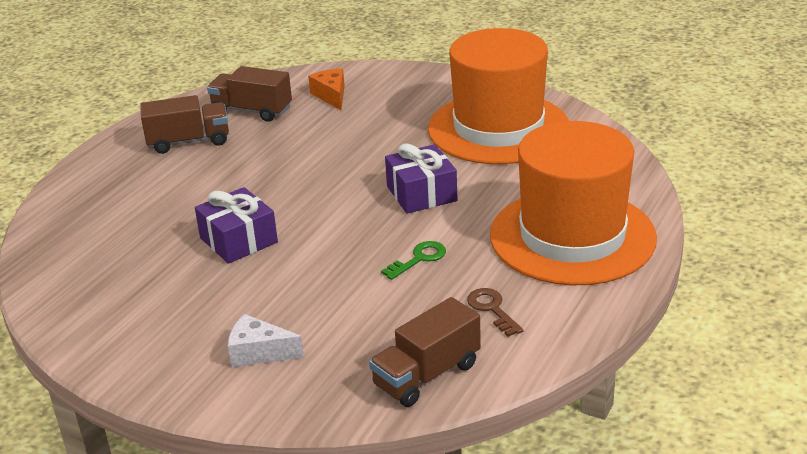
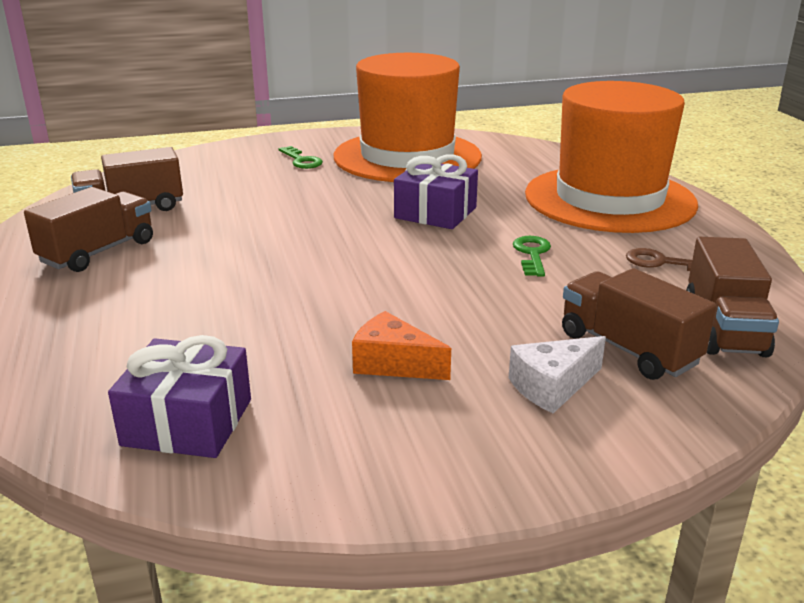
camera: 45 degrees left, 5 degrees down
(238, 240) = (329, 307): purple gift -> purple gift (187, 422)
(331, 96) = (202, 176): orange cheese -> orange cheese (393, 363)
(341, 355) = (628, 349): none -> brown truck
(417, 104) = (301, 160): none -> green key

